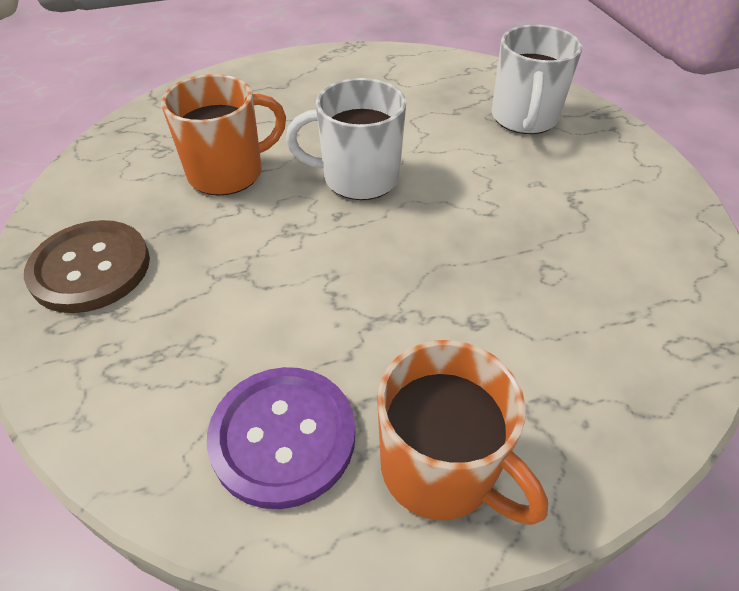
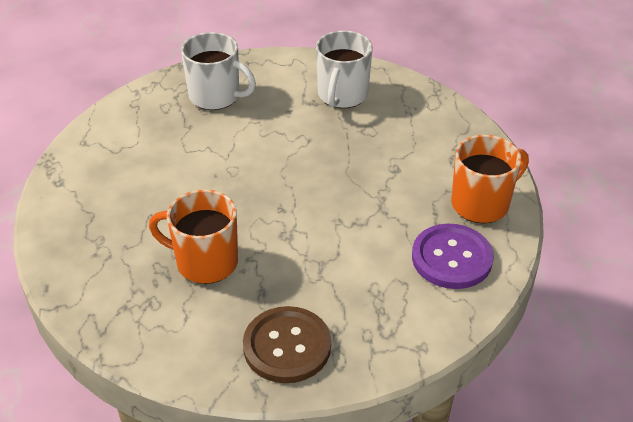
camera: 75 degrees left, 5 degrees down
(228, 172) = (205, 262): orange mug -> orange mug turned 60 degrees counterclockwise
(358, 178) = (245, 191): white mug -> white mug (342, 95)

